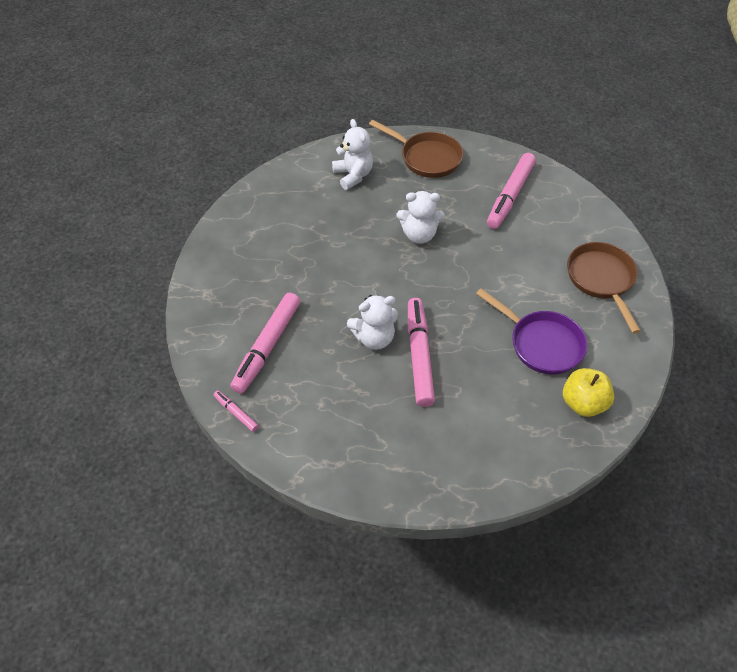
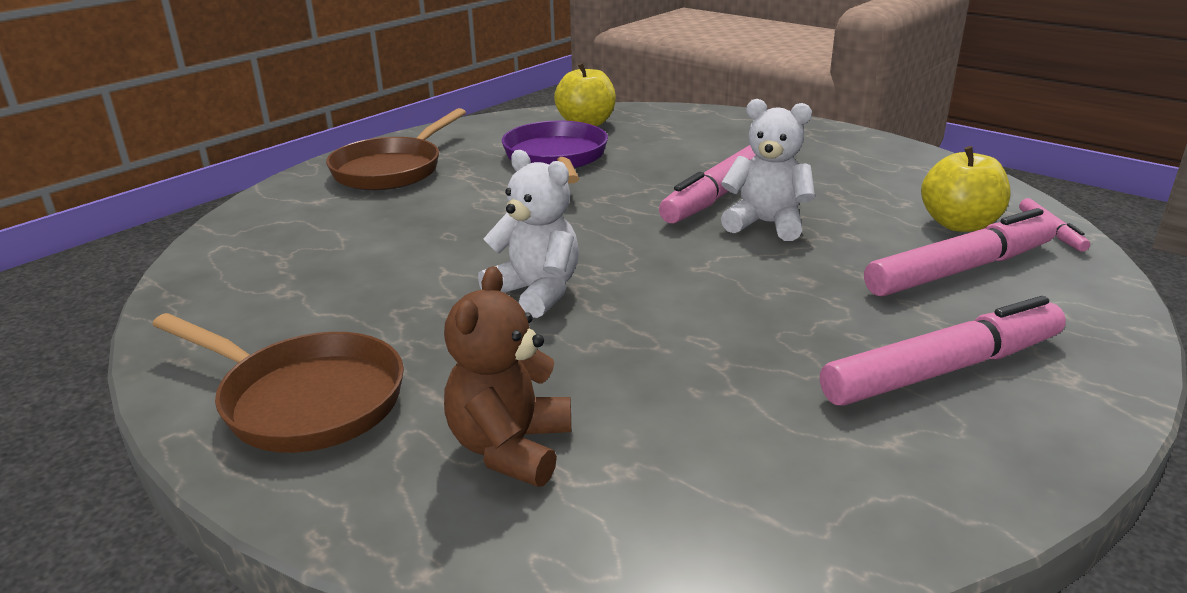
camera: 140 degrees left, 25 degrees down
(283, 393) = (959, 224): none -> yellow apple
(353, 175) = (510, 448): white teddy bear -> brown teddy bear
(427, 158) = (304, 400): brown pan -> brown pan turned 135 degrees clockwise
(510, 196) = (305, 276): pink marker -> pink marker (943, 370)

